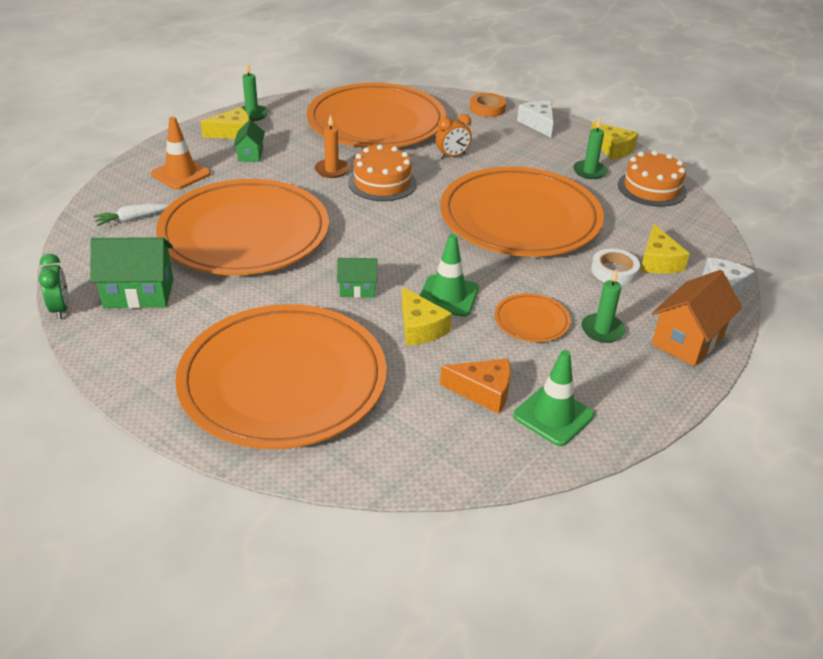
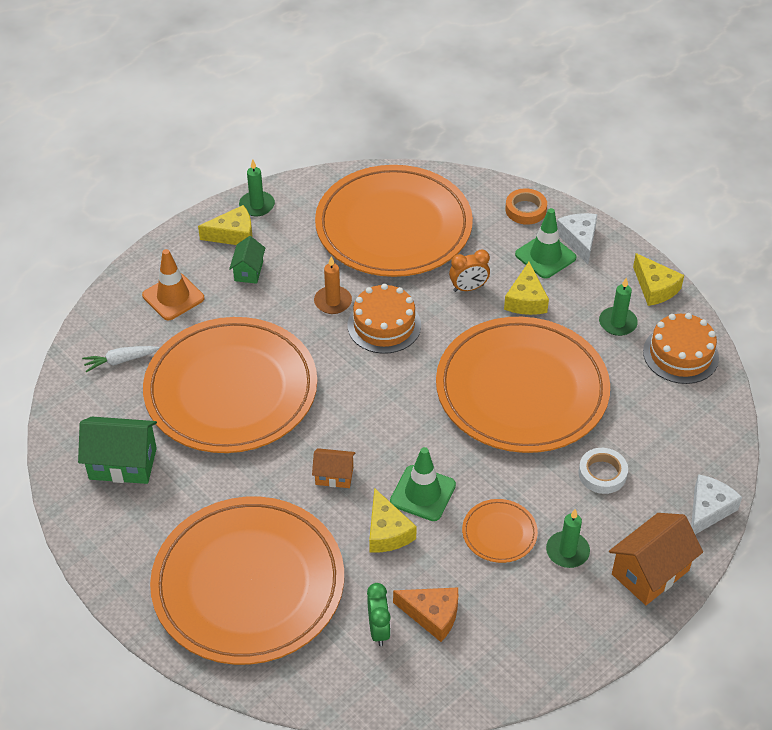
camera: 10 degrees right, 10 degrees up
(60, 309) = (49, 477): green clock -> green clock (378, 630)
(357, 289) = (334, 476): green house -> orange house
(553, 416) = (491, 650): green traffic cone -> green traffic cone (545, 256)
(658, 261) = (653, 464): yellow cheese -> yellow cheese (526, 300)

